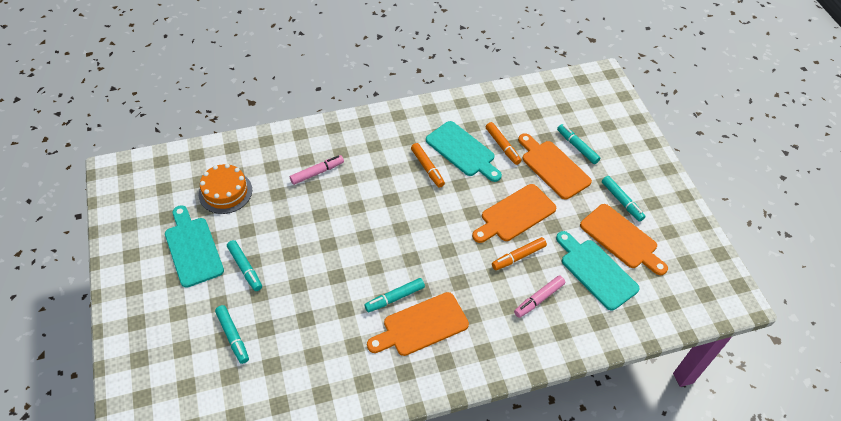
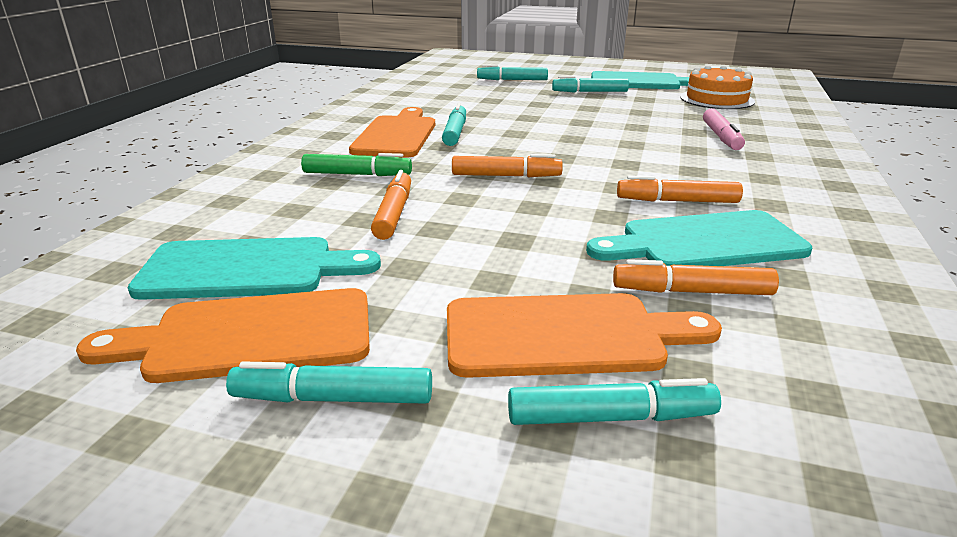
camera: 125 degrees right, 25 degrees down
(445, 238) = (506, 176): none -> orange marker
(491, 301) = (357, 174): none -> green marker
(515, 215) = (481, 240): orange cutting board -> none
(538, 299) = (300, 203): pink marker -> none

